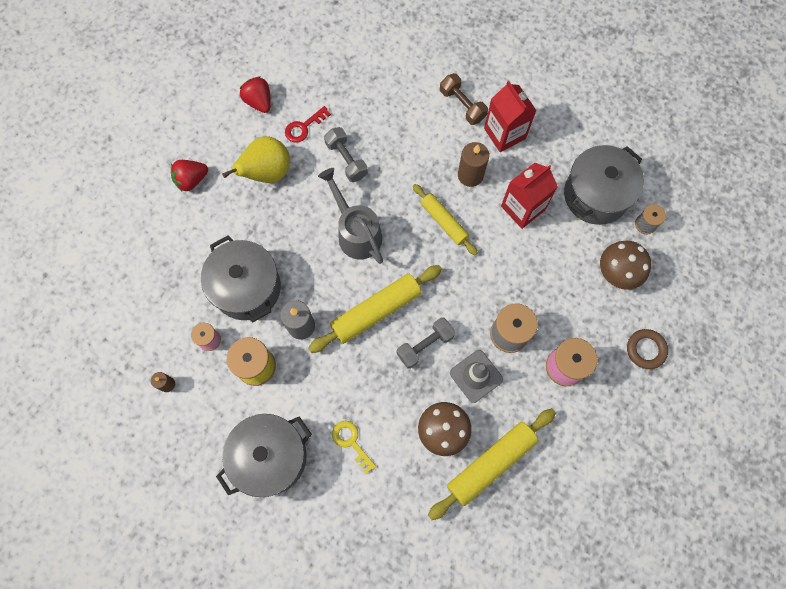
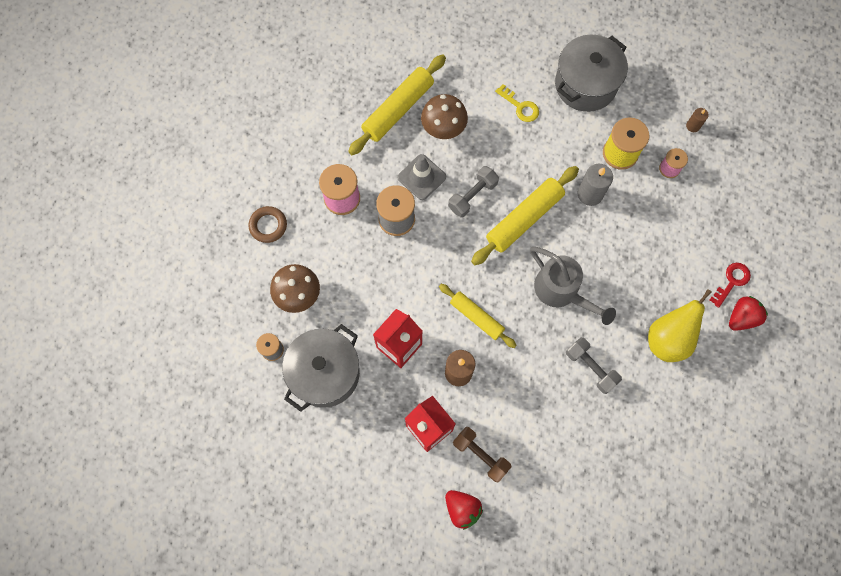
camera: 170 degrees right, 0 degrees up
(247, 288) = (651, 220): grey pot -> none
(259, 101) = (703, 419): red strawberry -> red strawberry (462, 509)
(304, 127) = (645, 397): red key -> red key (731, 281)

